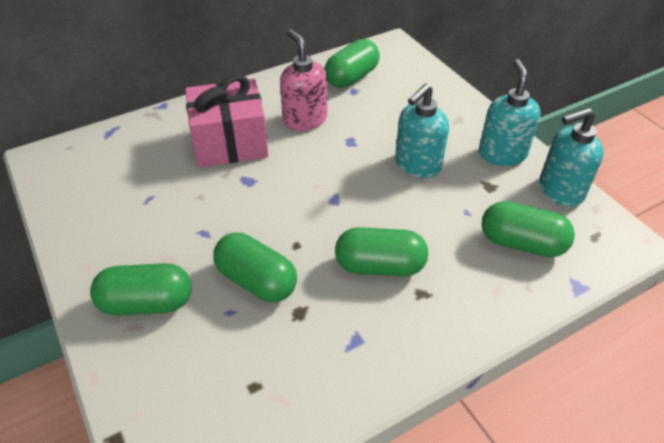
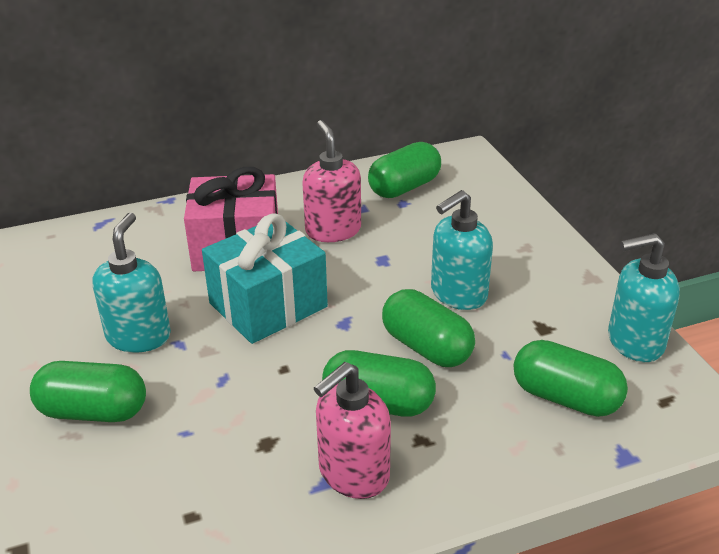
camera: 10 degrees right, 10 degrees down
(257, 281) = (226, 402): green capsule -> green capsule (426, 347)
(269, 190) = (268, 305): none -> turquoise gift
(376, 330) = (353, 474): none -> pink soap dispenser
(502, 154) = (570, 292): turquoise soap dispenser -> turquoise soap dispenser (139, 336)

